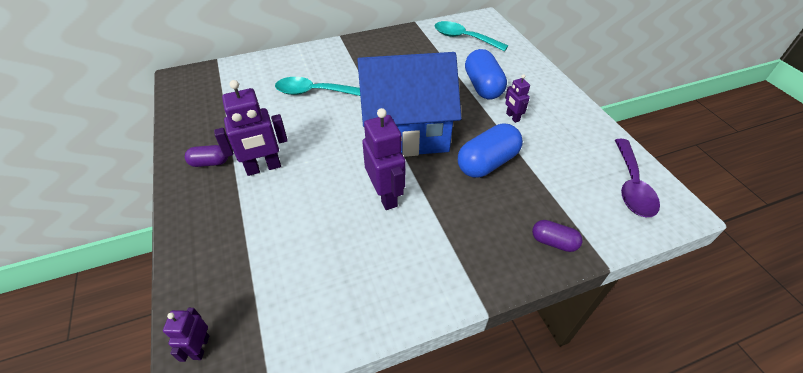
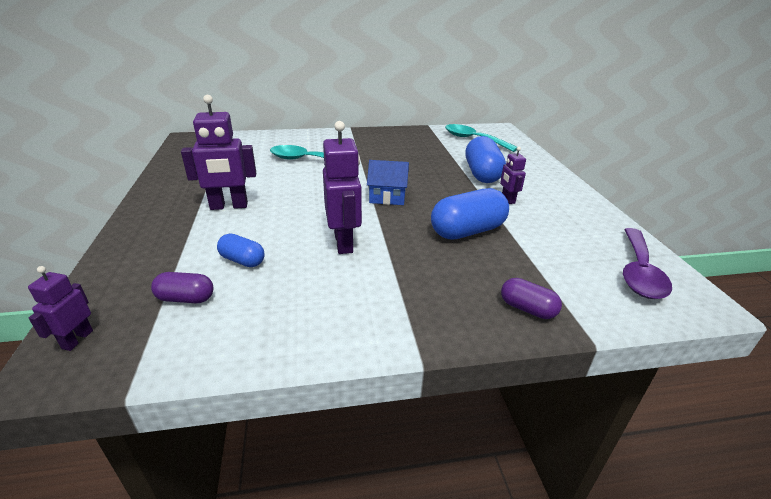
camera: 10 degrees right, 15 degrees down
(210, 163) = (179, 196): purple capsule -> purple capsule (186, 298)
(304, 233) = (242, 260): none -> blue capsule
(406, 131) = (387, 197): blue house -> blue house, size x0.42

